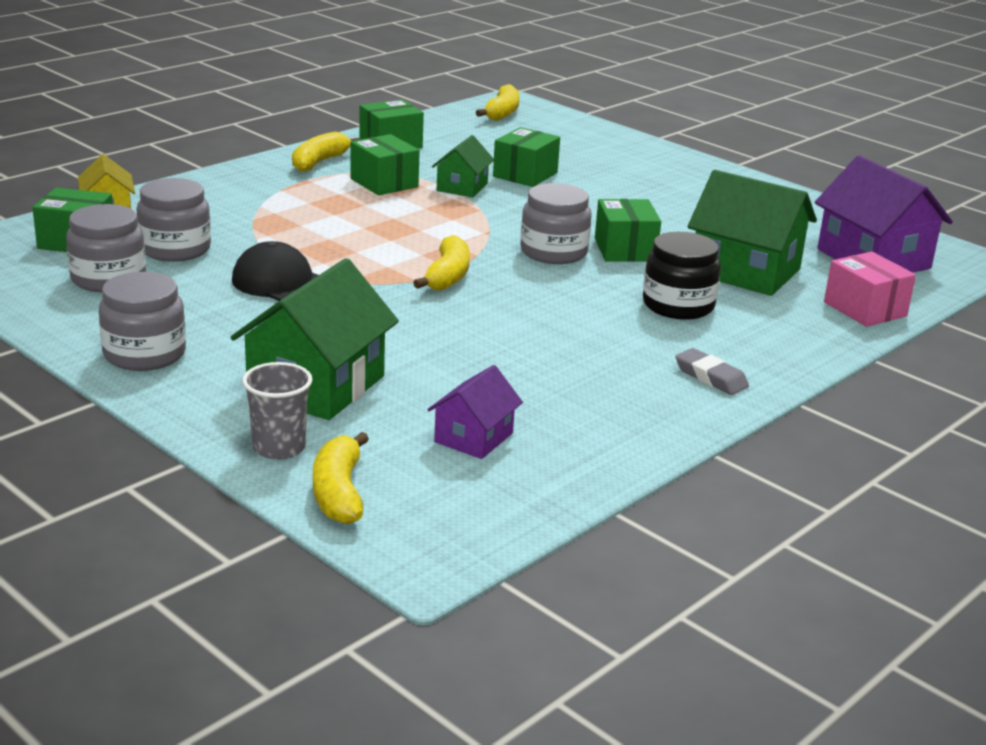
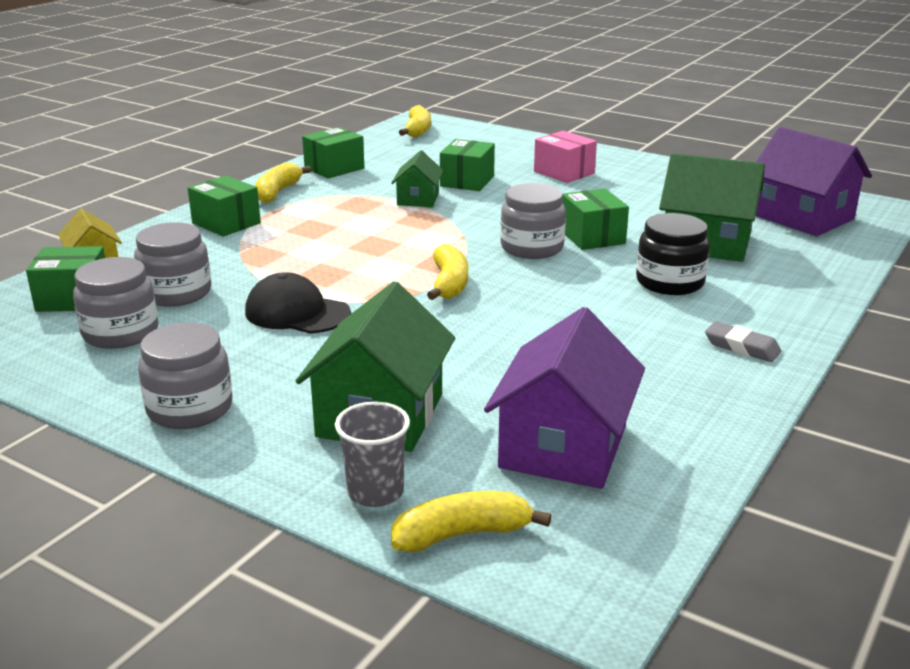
camera: 10 degrees left, 0 degrees up
(339, 492) = (462, 534): yellow banana -> yellow banana turned 90 degrees clockwise
(384, 183) = (346, 204): green box -> green box (226, 223)
(473, 437) = (563, 446): purple house -> purple house, size x1.82
(864, 309) = (827, 263): pink box -> pink box (564, 172)

